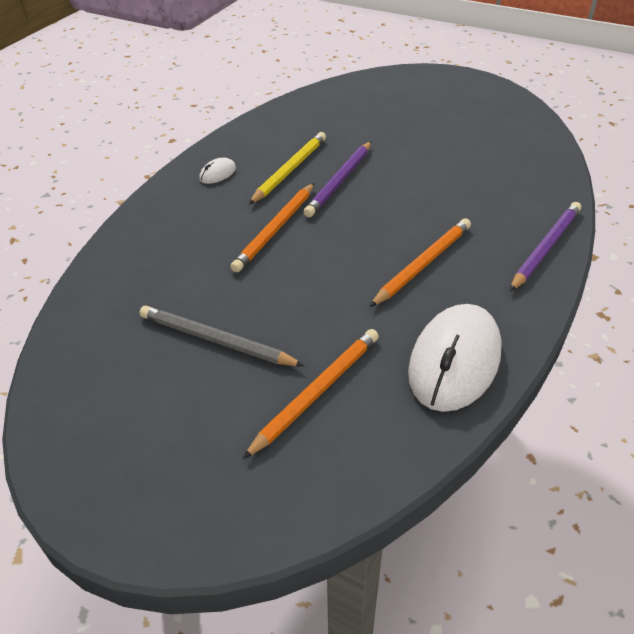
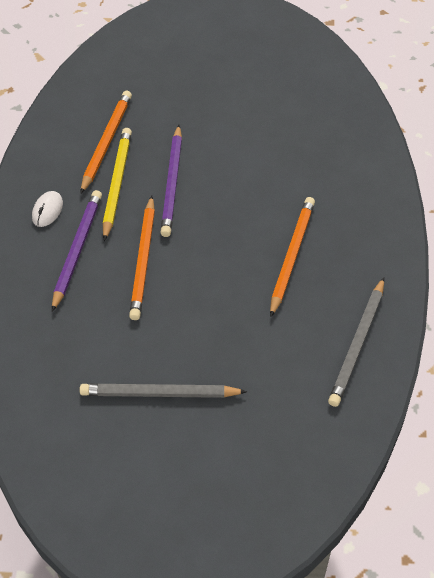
camera: 25 degrees left, 10 degrees up
(317, 392) = (267, 410): orange pencil -> orange pencil (106, 143)
(454, 361) = (357, 344): white mouse -> grey pencil
(545, 248) = (384, 205): purple pencil -> purple pencil (77, 250)

